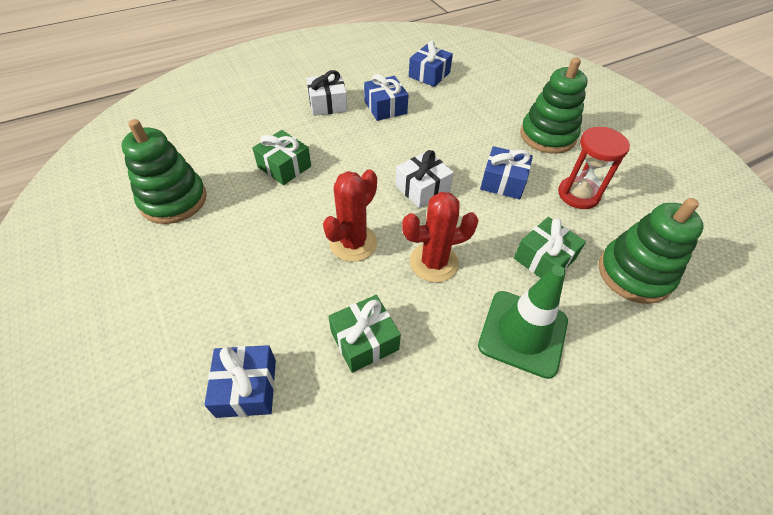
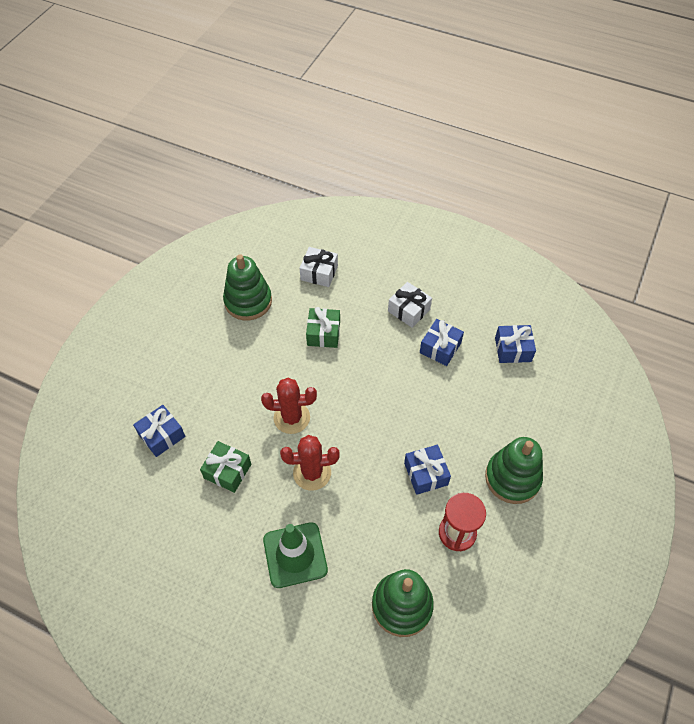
camera: 55 degrees right, 5 degrees up
(422, 188) = (373, 426): white gift -> white gift (319, 273)
(434, 262) = (312, 473): red cactus -> red cactus turned 45 degrees counterclockwise
(544, 259) = (368, 539): green gift -> none

